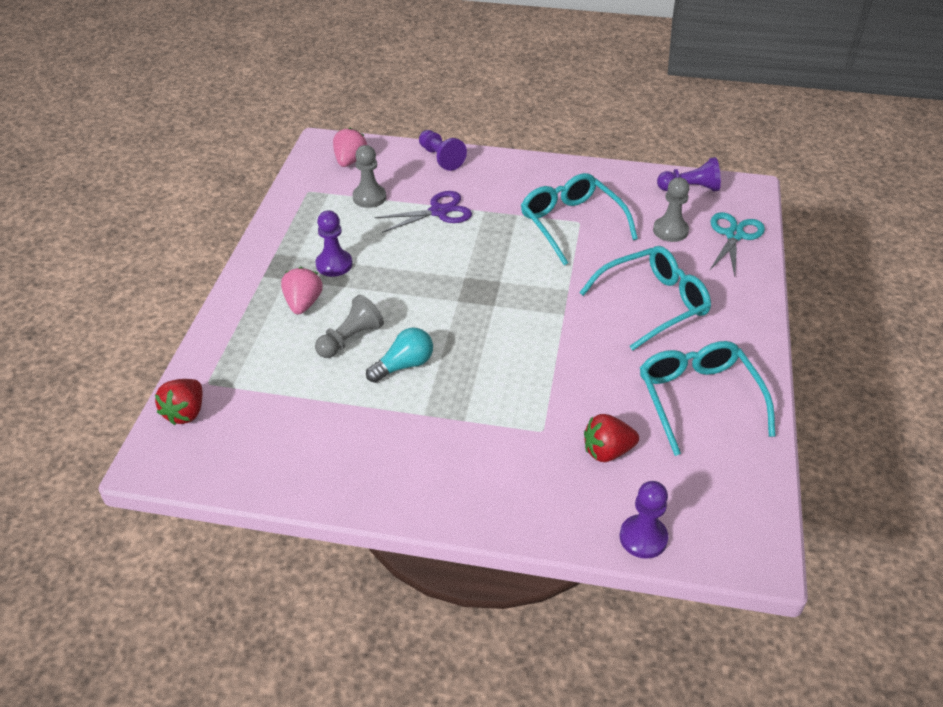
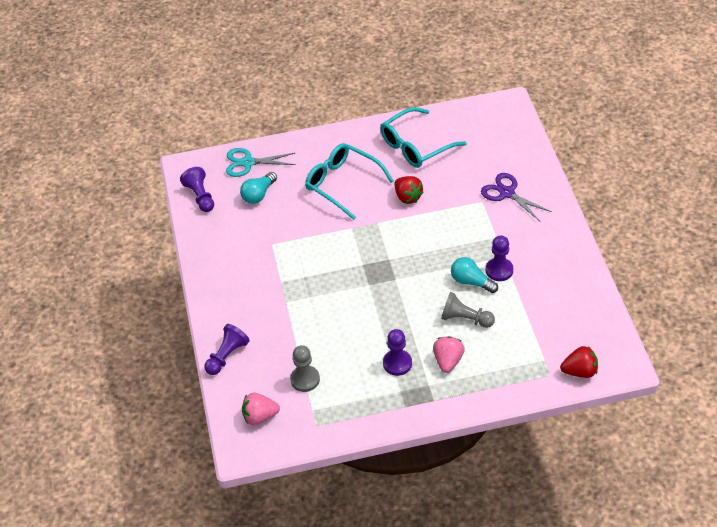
camera: 110 degrees left, 5 degrees up
(303, 304) = (448, 361): pink strawberry -> pink strawberry turned 120 degrees clockwise
(439, 212) = (301, 328): purple scissors -> purple scissors (507, 193)
(572, 224) = (278, 247): turquoise glasses -> none
(607, 451) = (479, 171): red strawberry -> red strawberry (407, 197)
(643, 538) = (526, 144): purple pawn -> purple pawn (499, 270)
(670, 231) = (259, 194): grey pawn -> turquoise light bulb

